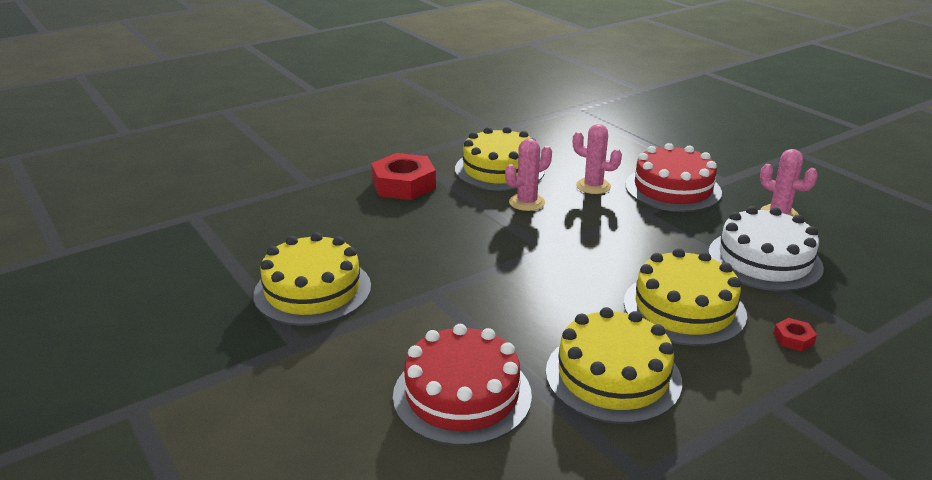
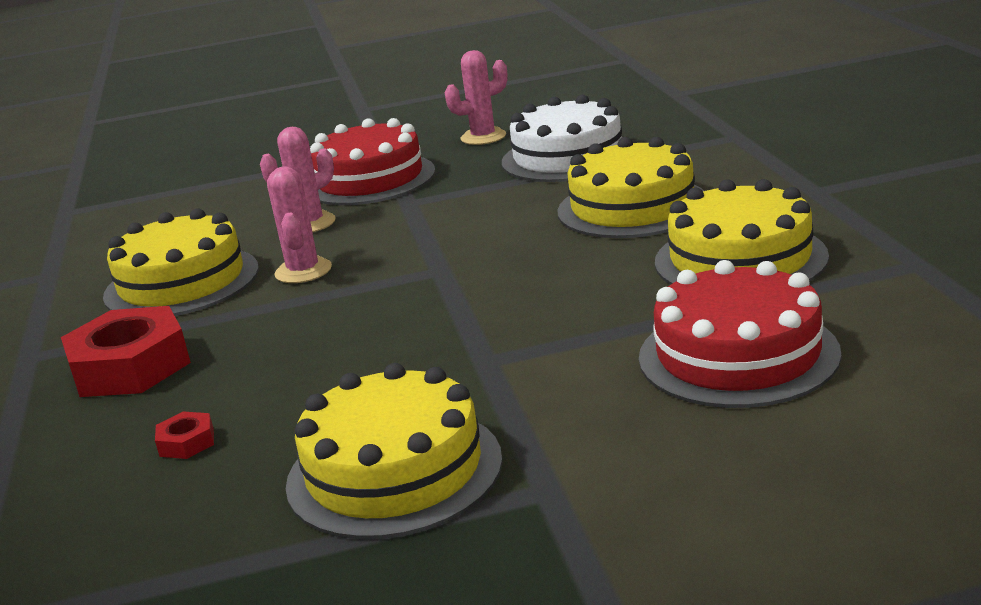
camera: 65 degrees left, 5 degrees down
(793, 339) = (718, 166): red nut -> red nut (186, 442)

